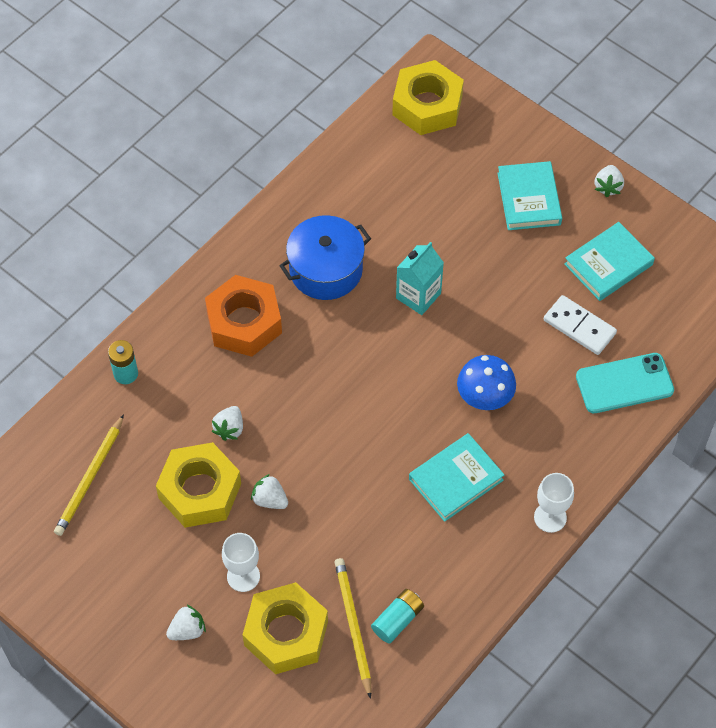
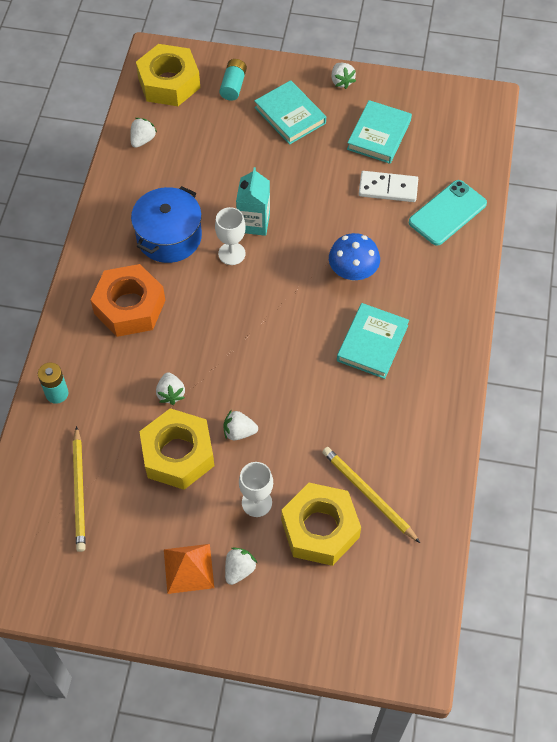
camera: 30 degrees left, 0 degrees up
(143, 603) = (188, 568): none -> orange pyramid
(363, 155) = (143, 140): none -> white strawberry
(397, 620) = (399, 471): turquoise battery -> turquoise battery (233, 86)
(550, 517) = (460, 335): white goblet -> white goblet (231, 253)

